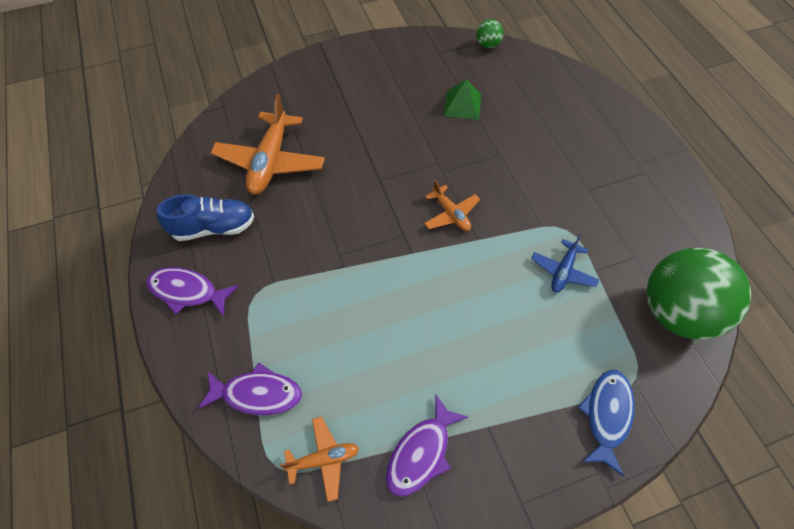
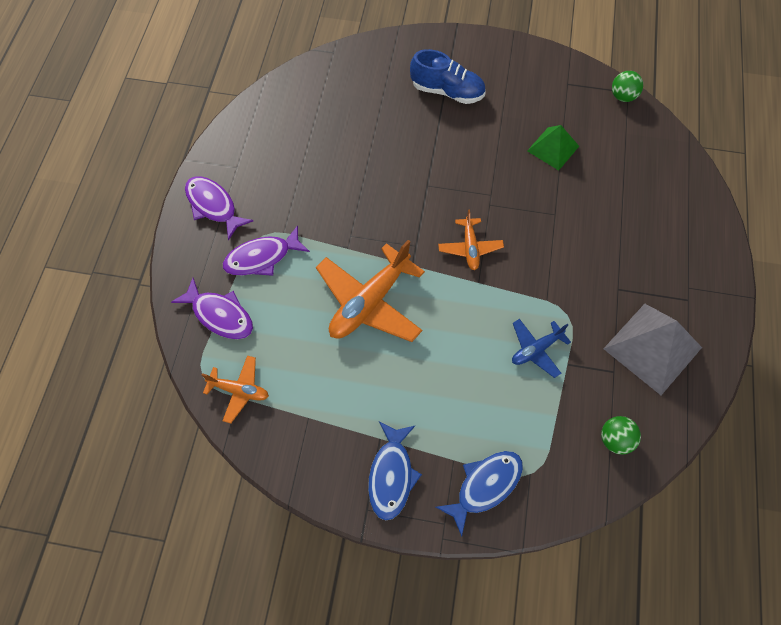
camera: 30 degrees right, 5 degrees up
(214, 227) = (263, 161): blue shoe -> blue shoe (447, 91)
(270, 161) = (343, 123): orange plane -> orange plane (369, 302)
(421, 453) = (314, 428): purple fish -> purple fish (262, 258)
(521, 456) = (391, 475): none -> blue fish
(647, 222) = (652, 348): none -> grey pyramid
(676, 312) = (615, 440): green ball -> green ball, size x0.42

